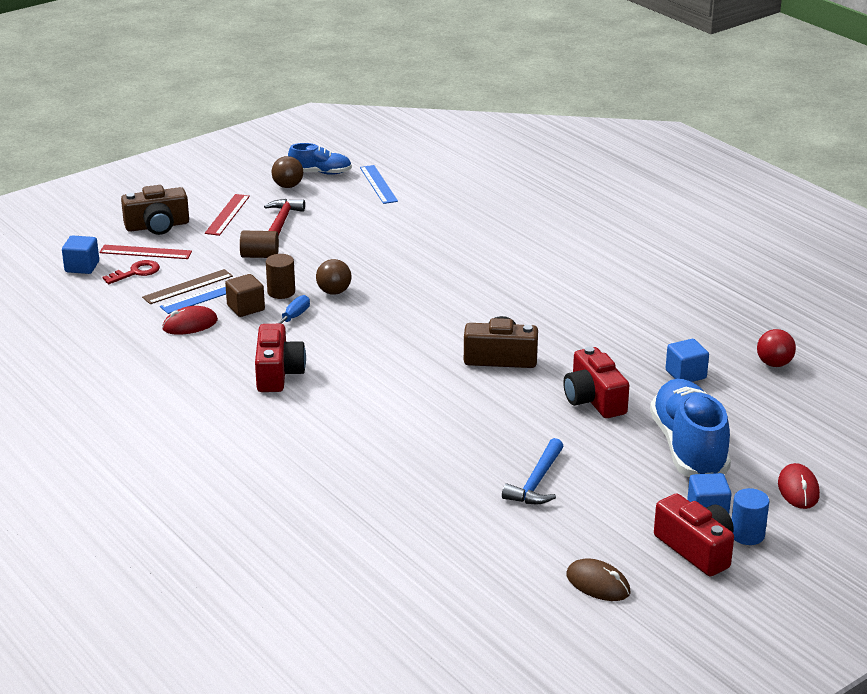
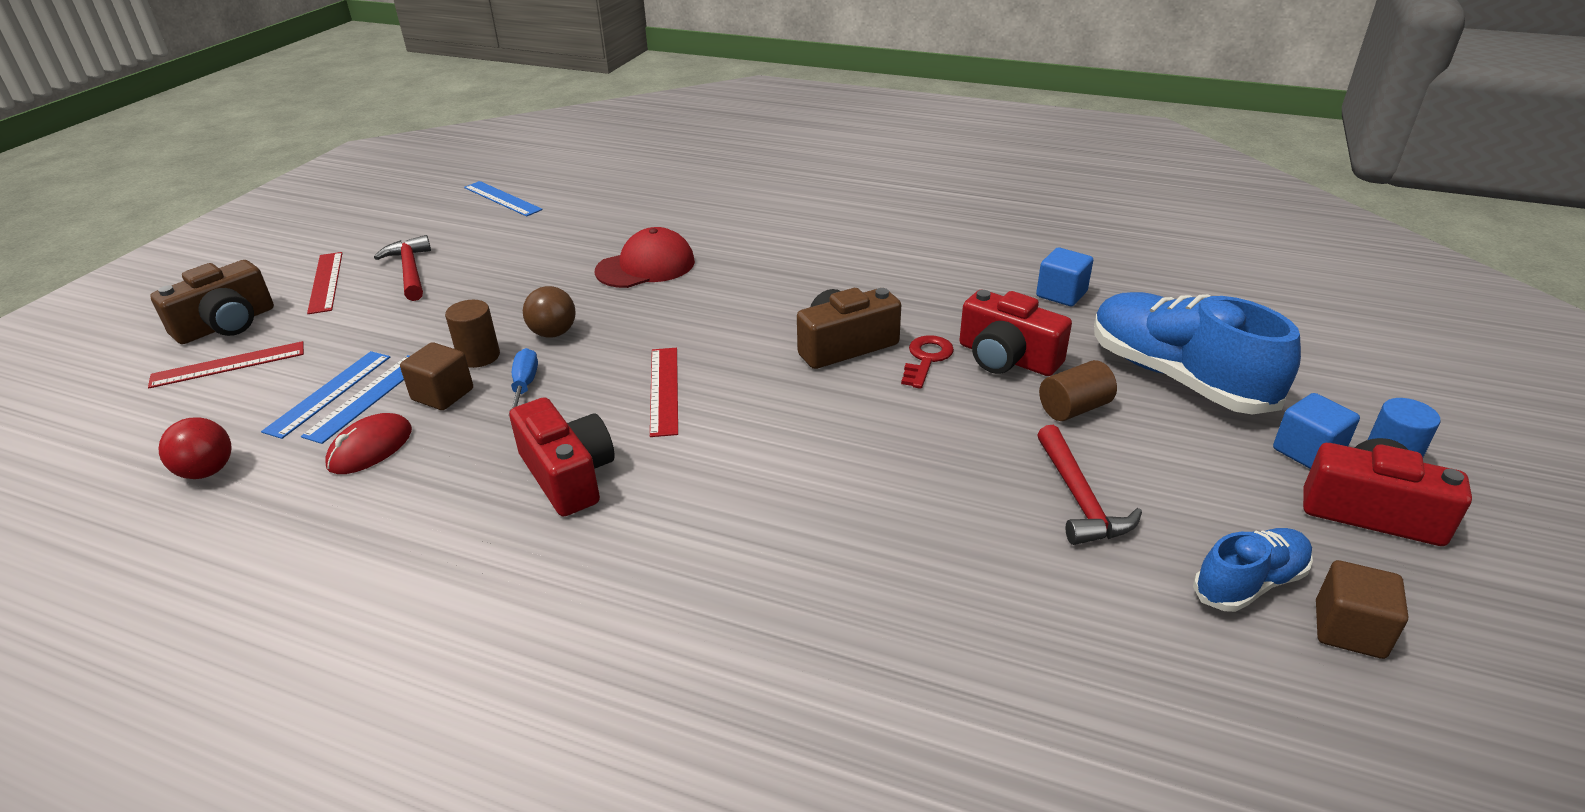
camera: 30 degrees left, 5 degrees up
(82, 267) = (127, 418): blue cube -> none
(136, 272) = (229, 398): red key -> red key (926, 359)
(188, 287) = (329, 393): brown ruler -> blue ruler
(260, 256) = (411, 319): brown cylinder -> brown cylinder (1074, 408)
(288, 186) = (387, 229): brown ball -> none
(320, 173) = (418, 205): blue shoe -> blue shoe (1249, 583)
(367, 347) = (664, 390): none -> red ruler
(428, 265) = (646, 266): none -> red cap
(536, 482) = (1079, 498): blue hammer -> red hammer
(598, 584) = (1349, 630): brown mouse -> brown cube
(774, 364) = (1126, 254): red ball -> red ball (207, 471)
(798, 489) = (1346, 382): red mouse -> none

